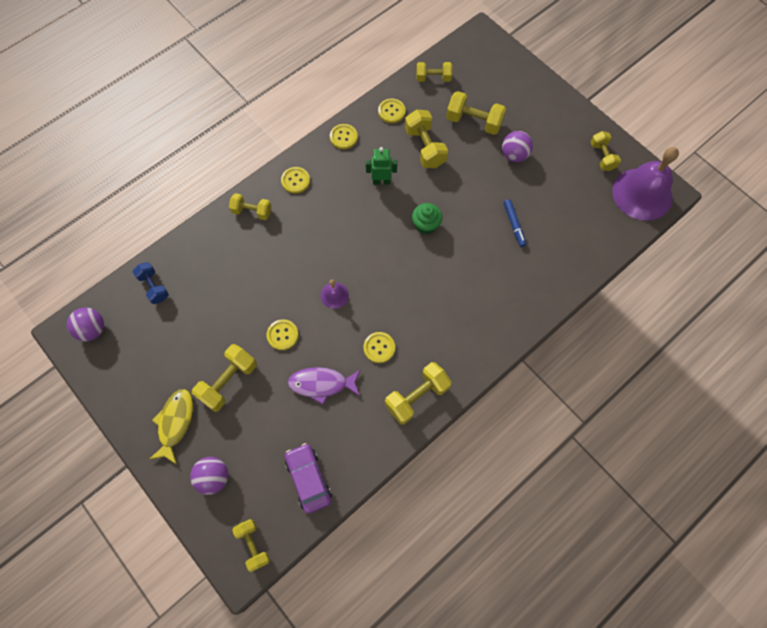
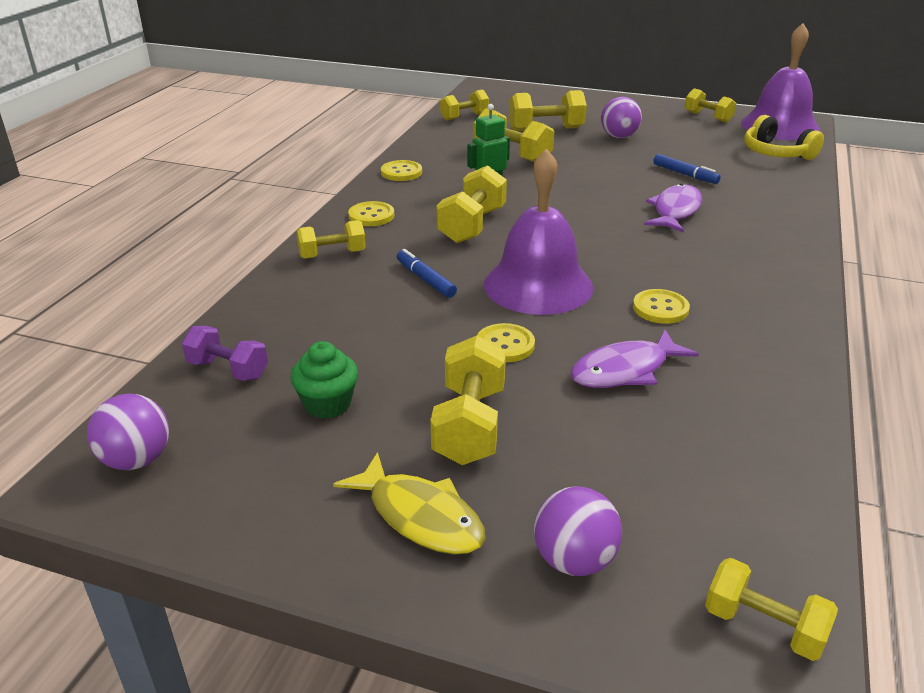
camera: 30 degrees left, 35 degrees down
(154, 287) = (228, 369): blue dumbbell -> purple dumbbell
(175, 423) = (420, 516): yellow fish -> yellow fish turned 150 degrees clockwise
(282, 260) = (425, 279): none -> blue marker
(308, 479) = (741, 483): purple car -> none
(334, 295) = (538, 285): purple bell -> purple bell, size x2.24
(391, 111) = (441, 144): yellow button -> none
(417, 397) = (772, 332): yellow dumbbell -> yellow dumbbell (472, 225)
(426, 225) = (585, 201): green cupcake -> green cupcake (327, 404)
(469, 262) = (675, 211): none -> purple fish
(601, 228) = (776, 153): none -> yellow headphones

